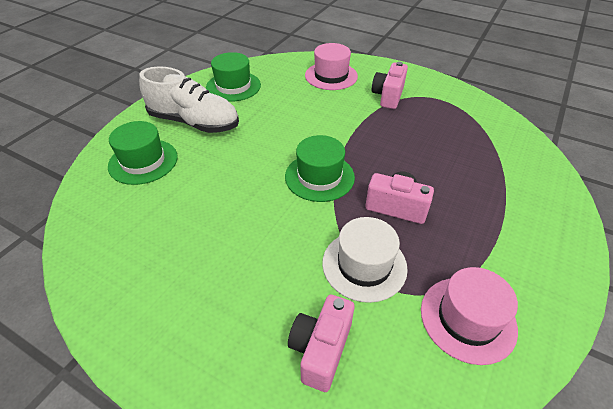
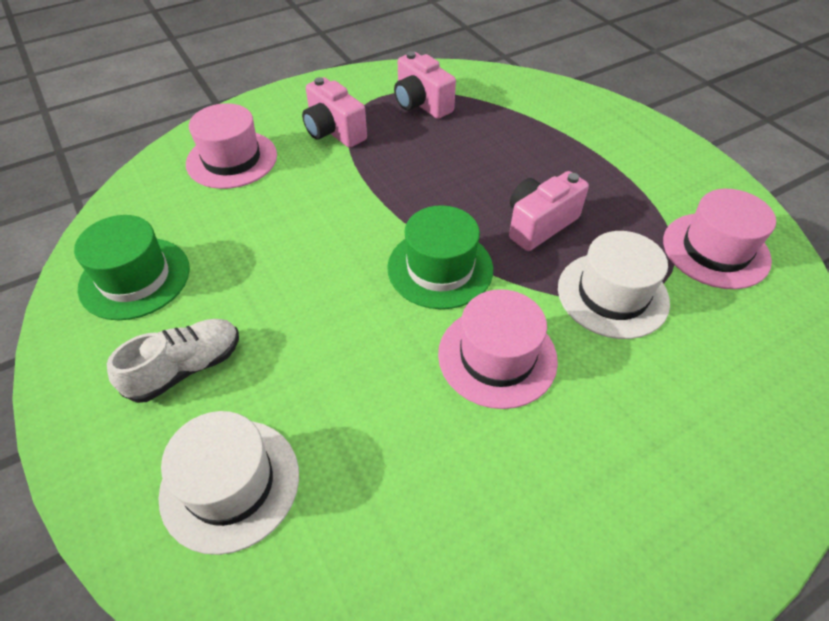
camera: 60 degrees left, 5 degrees up
(143, 161) = (230, 483): green hat -> white hat
(194, 122) = (186, 368): white shoe -> white shoe, size x0.61
(271, 224) = (497, 356): none -> pink hat
(320, 349) = (714, 388): pink camera -> pink camera (421, 104)

